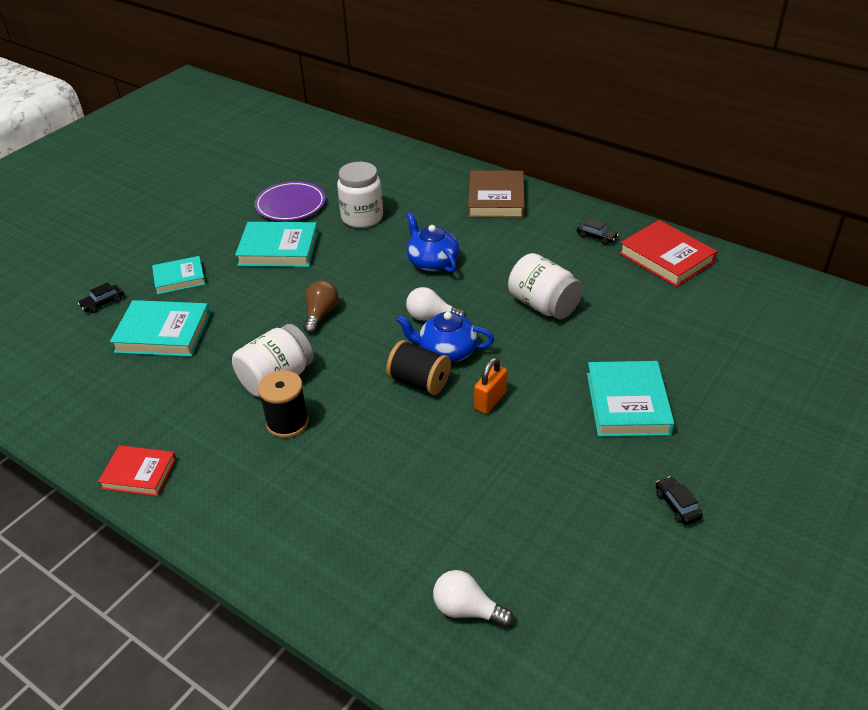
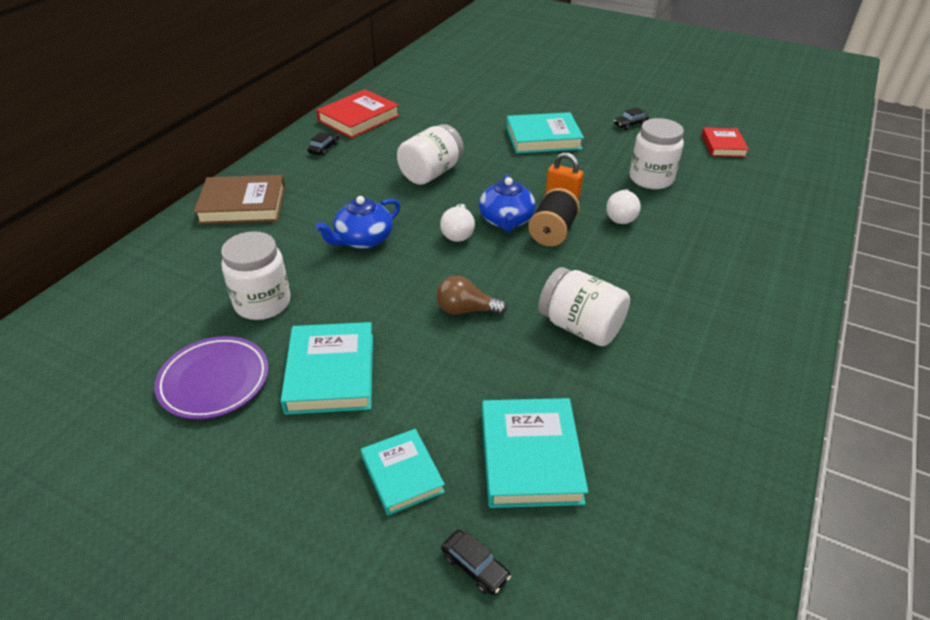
camera: 100 degrees left, 0 degrees up
(139, 473) = (761, 407): red book -> red book (723, 145)
(287, 422) = (638, 307): black spool -> none
(467, 610) = (763, 195): white light bulb -> white light bulb (621, 216)
(519, 491) = (651, 179): none -> white jar

